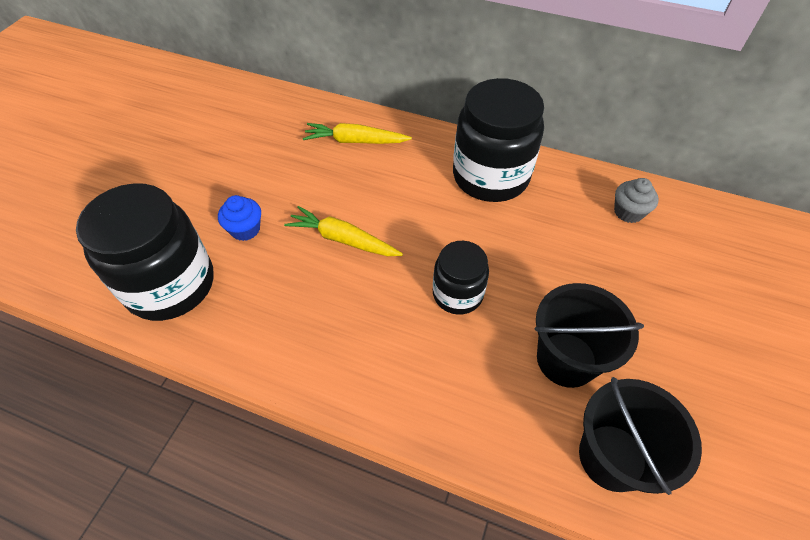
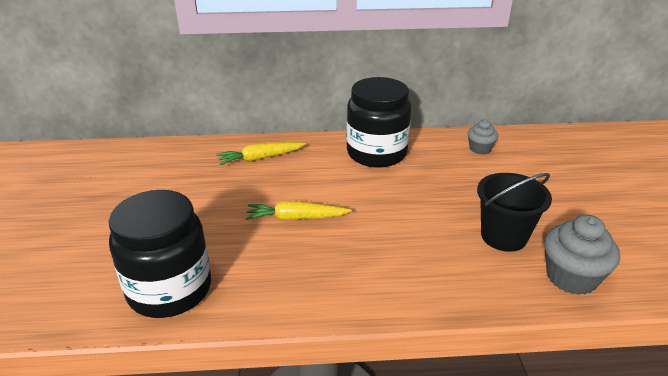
camera: 25 degrees left, 20 degrees down
(245, 229) = (210, 234): blue cupcake -> none
(457, 294) = (405, 224): black jar -> none
(612, 457) = (571, 277): black bucket -> grey cupcake

